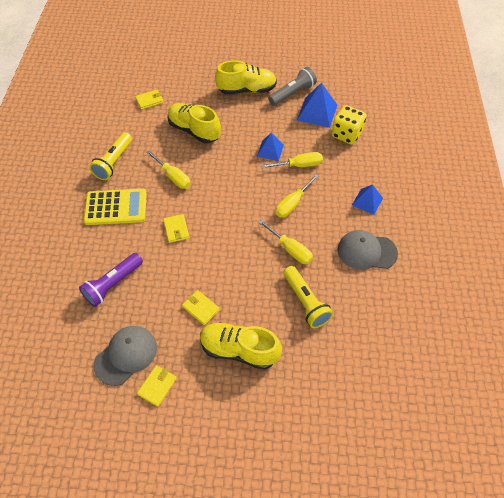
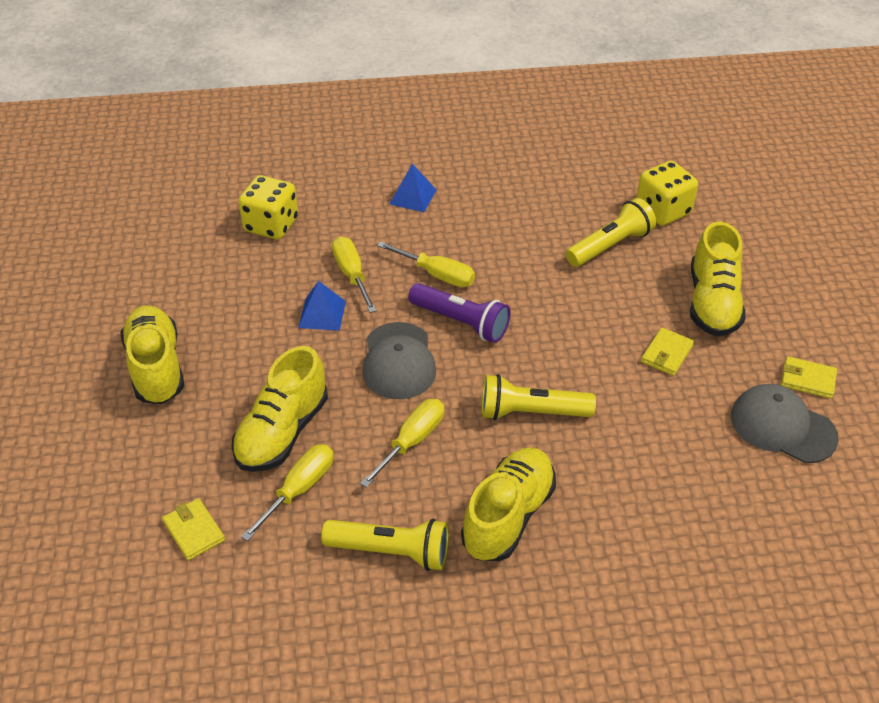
camera: 100 degrees left, 10 degrees down
(113, 284) = (671, 475): purple flashlight -> purple flashlight (461, 322)
(116, 207) = (508, 516): yellow calculator -> yellow shoe
(176, 229) = (531, 412): yellow wallet -> yellow flashlight
(290, 249) = (527, 269): yellow screwdriver -> yellow screwdriver (299, 489)
(292, 93) = (167, 300): grey flashlight -> none
(317, 112) = (218, 263): blue pyramid -> none
(339, 347) = (662, 211): none -> yellow dice
(366, 251) = (505, 194): grey cap -> grey cap (398, 361)

